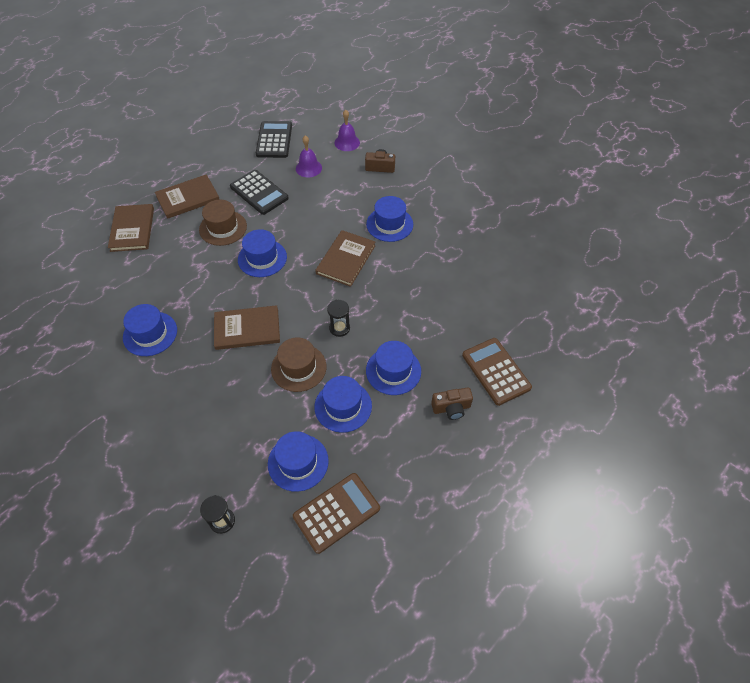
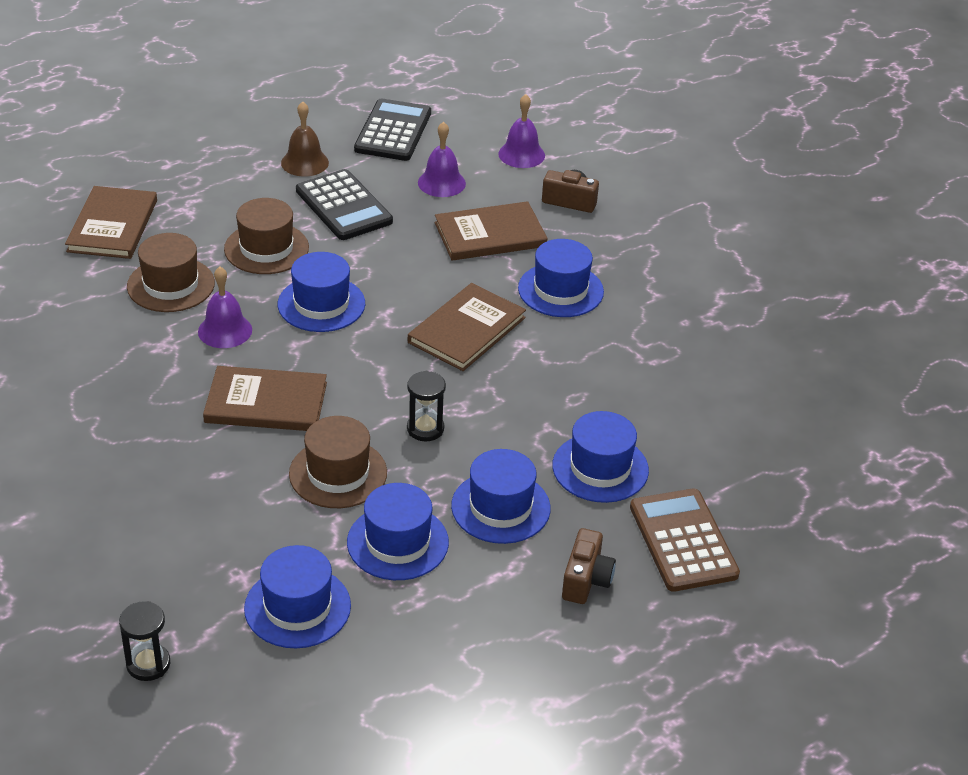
camera: 10 degrees right, 15 degrees down
(150, 334) = (101, 381): blue hat -> blue hat (600, 468)
(175, 262) = (171, 285): none -> brown hat
(188, 198) = (218, 195): brown book -> brown book (490, 234)
(212, 286) = (225, 330): none -> purple bell
(231, 168) = (304, 162): none -> brown bell
(336, 512) = (342, 689): brown calculator -> none
(451, 408) = (586, 580): brown camera -> brown camera turned 75 degrees counterclockwise

